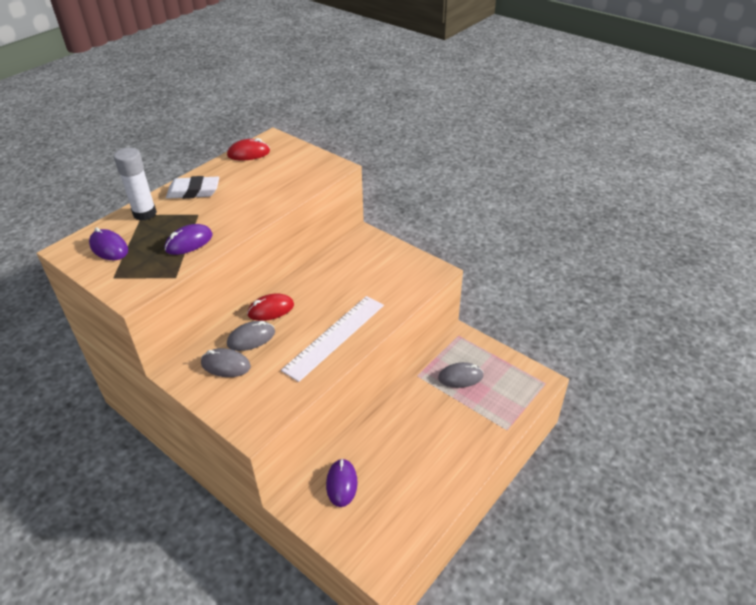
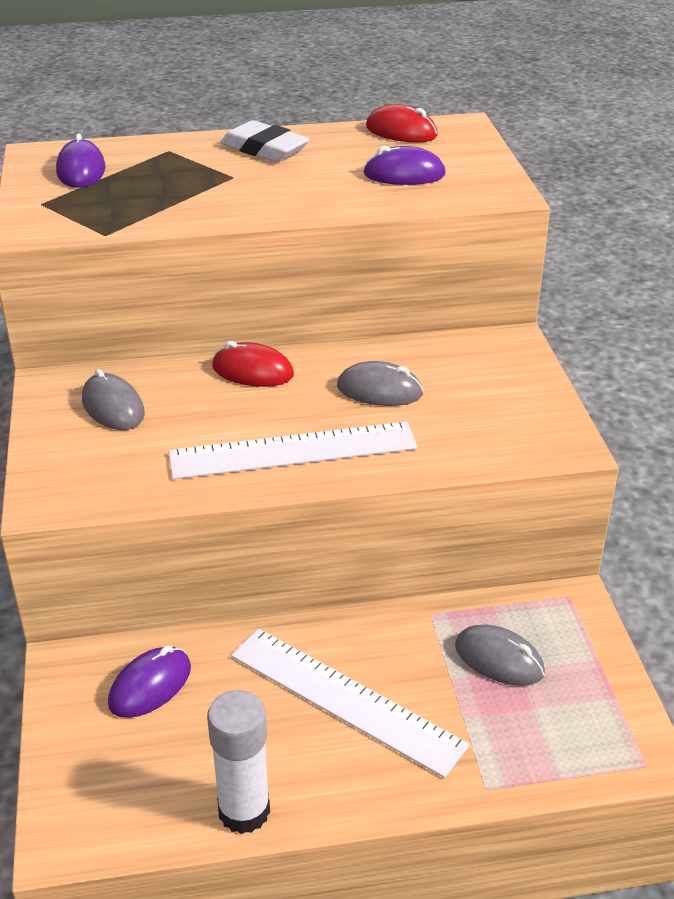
camera: 40 degrees right, 5 degrees down
(144, 213) = (172, 150): white glue stick -> white glue stick (244, 811)
(189, 242) = (175, 203): purple mouse -> purple mouse (404, 174)
(251, 338) = (183, 392): grey mouse -> grey mouse (379, 390)
(424, 432) = (345, 699): none -> white ruler

